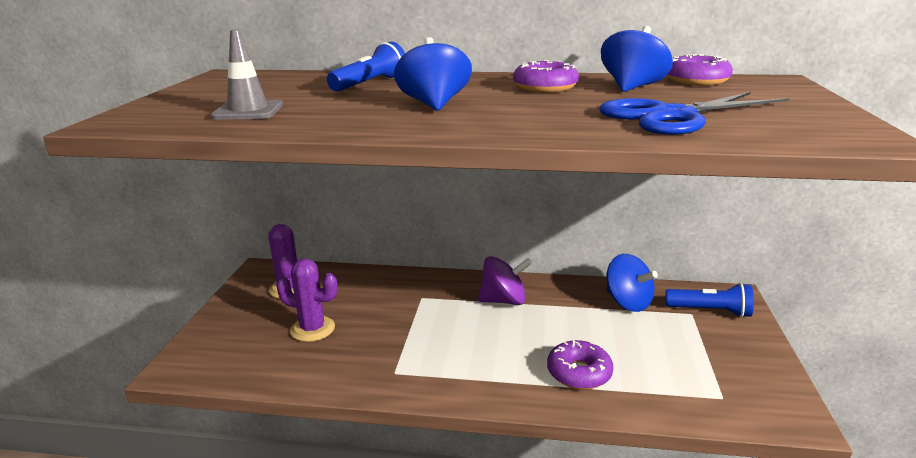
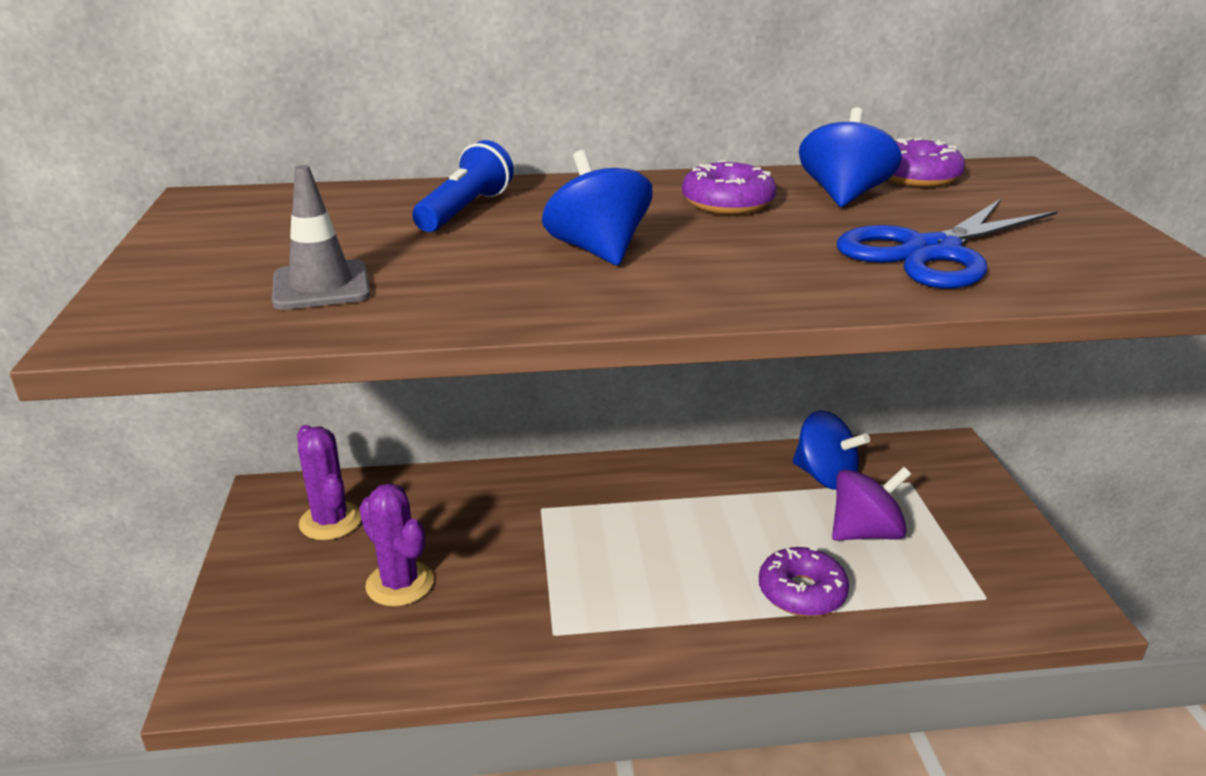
camera: 15 degrees left, 5 degrees up
(312, 329) = (400, 584): purple cactus -> purple cactus turned 45 degrees clockwise
(503, 300) = (660, 497): purple spinning top -> purple spinning top (865, 532)
(710, 311) = (931, 475): blue flashlight -> none

